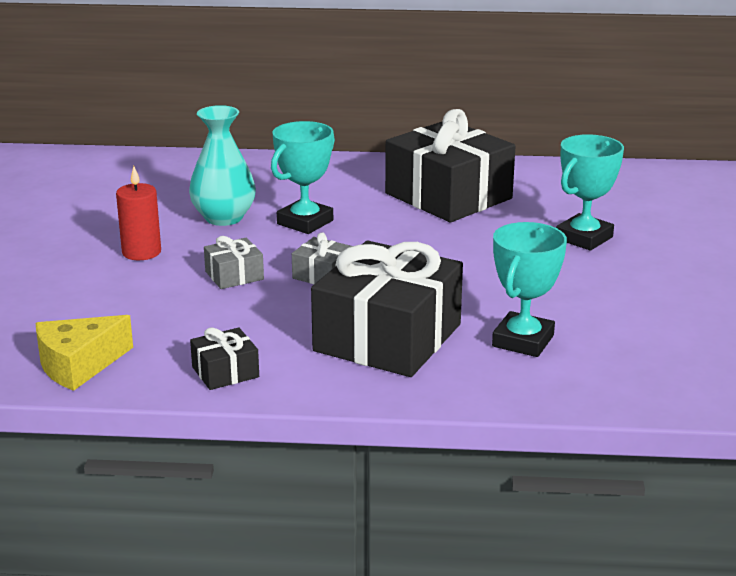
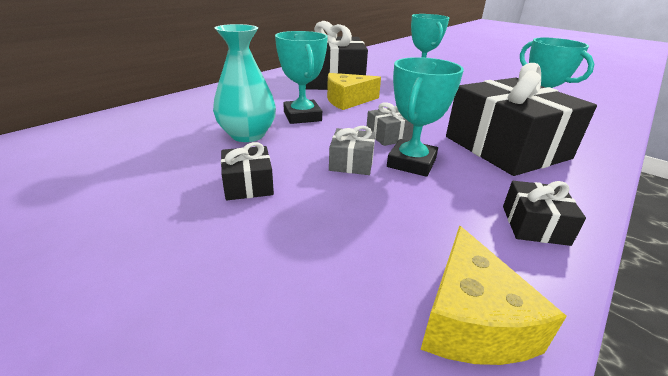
camera: 55 degrees left, 5 degrees up
(141, 252) = (248, 184): red candle -> black gift
(272, 300) = (411, 163): none -> turquoise trophy
(393, 226) = (347, 100): none -> yellow cheese

